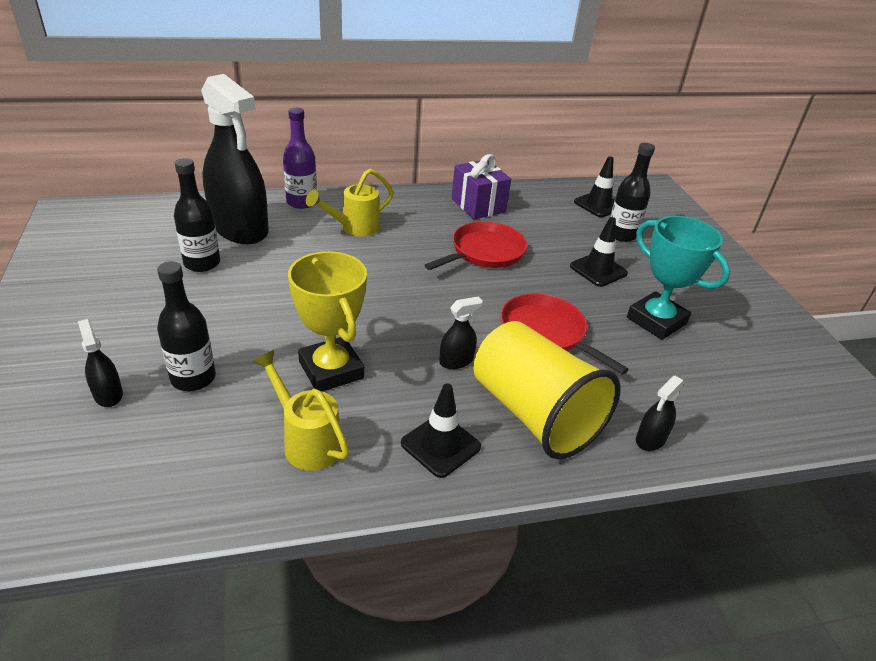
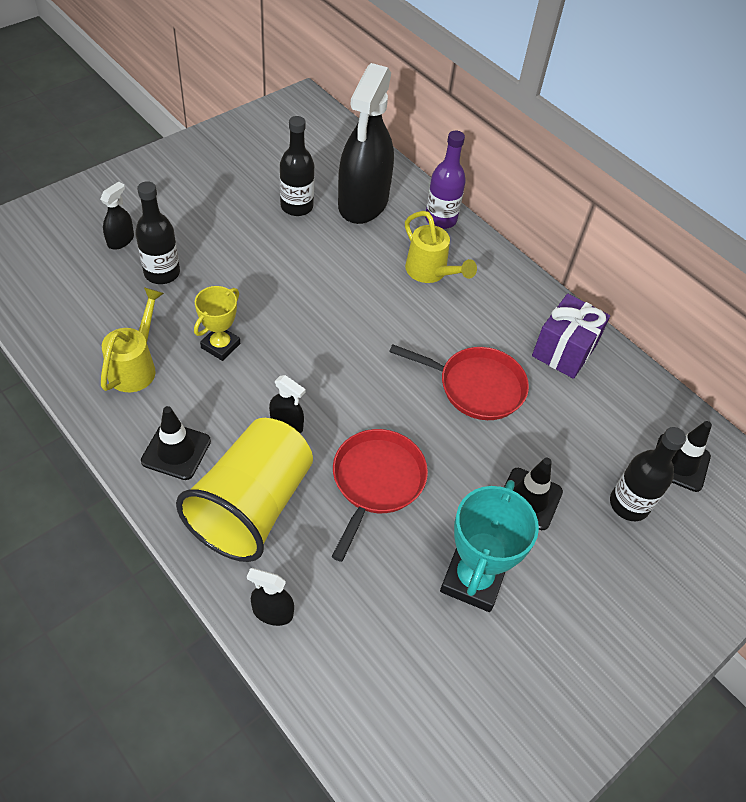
camera: 60 degrees right, 15 degrees up
(331, 370) = (220, 346): yellow trophy -> yellow trophy, size x0.62
(354, 228) = (430, 273): yellow watering can -> yellow watering can turned 150 degrees counterclockwise

